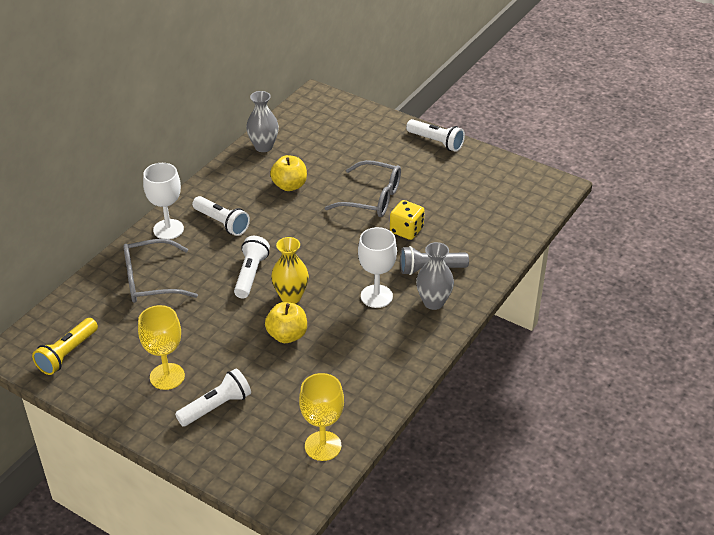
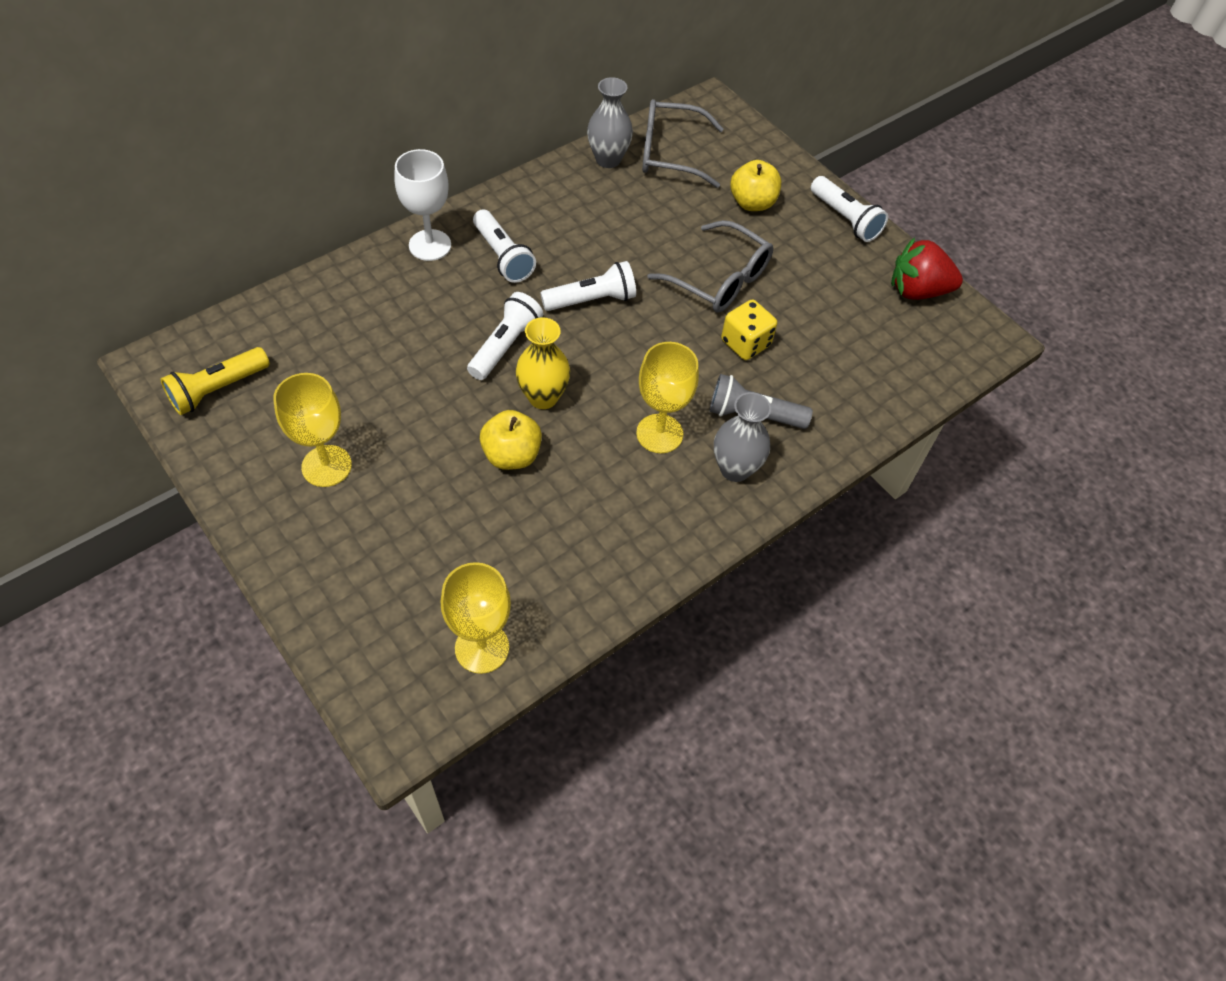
camera: 15 degrees right, 15 degrees up
(151, 280) = (373, 314): grey glasses -> grey glasses (671, 154)
(216, 406) = (368, 534): white flashlight -> white flashlight (592, 300)
(289, 185) = (616, 227): yellow apple -> yellow apple (752, 203)
(376, 296) = (659, 433): white goblet -> yellow goblet
(500, 171) = (917, 291): none -> red strawberry

